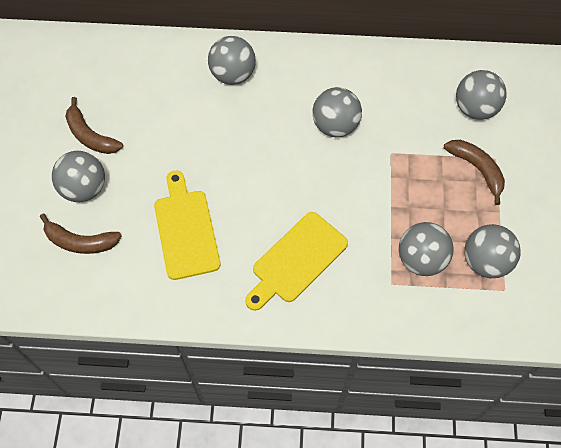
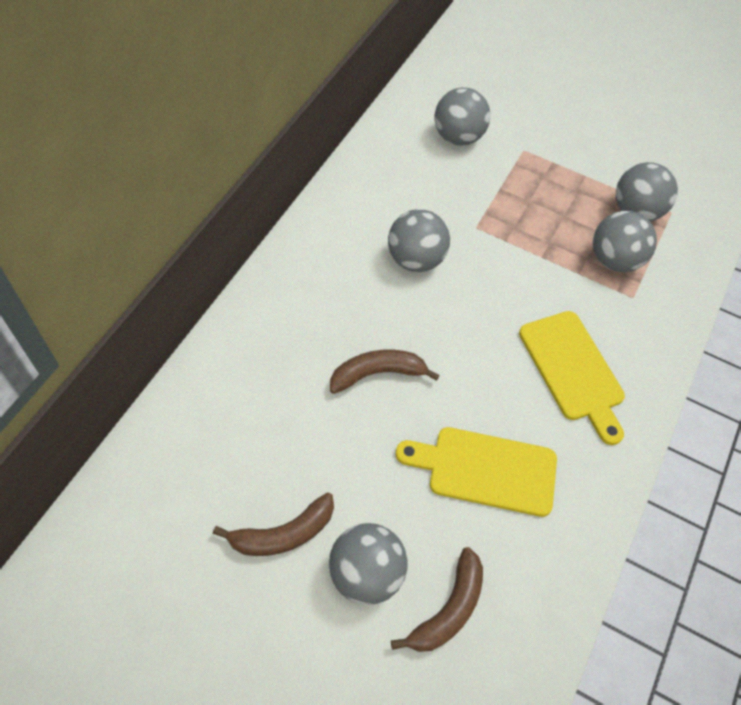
camera: 70 degrees left, 5 degrees down
(233, 74) = (285, 327): grey ball -> none
(477, 170) = (530, 169): brown banana -> brown banana (378, 374)

